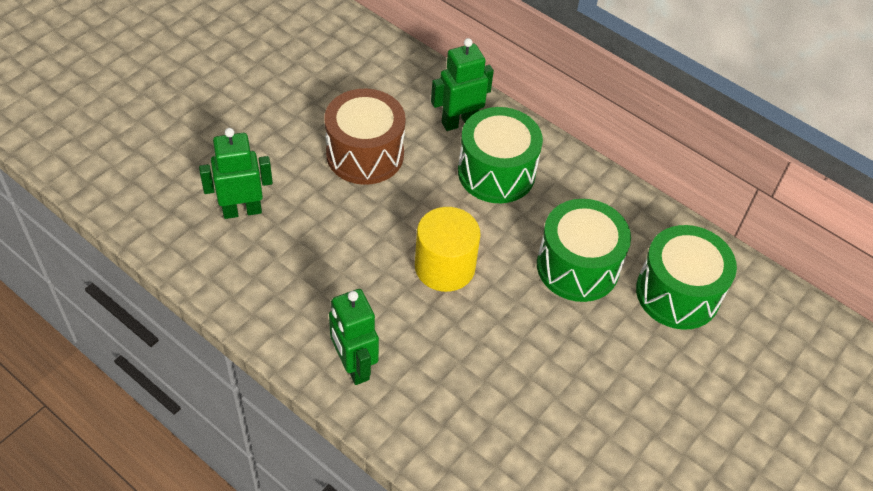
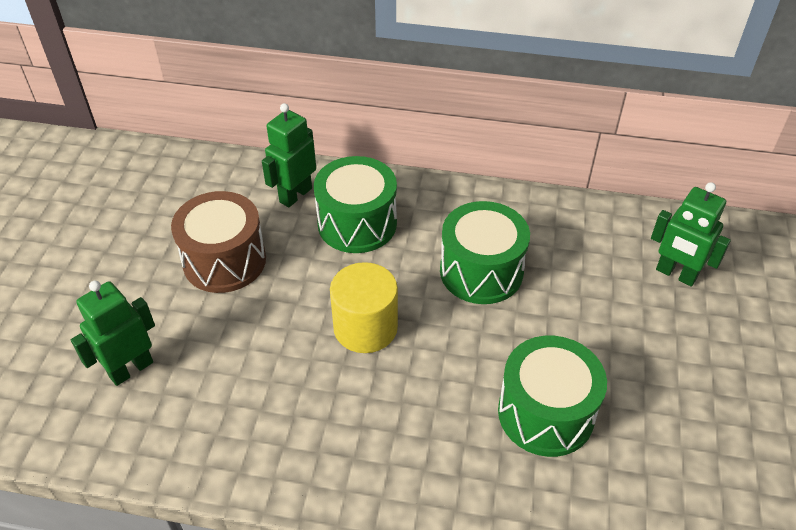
camera: 25 degrees left, 5 degrees down
(354, 366) = (339, 465): green robot -> green robot (676, 274)
(677, 293) = (577, 254): green drum -> green drum (546, 413)

